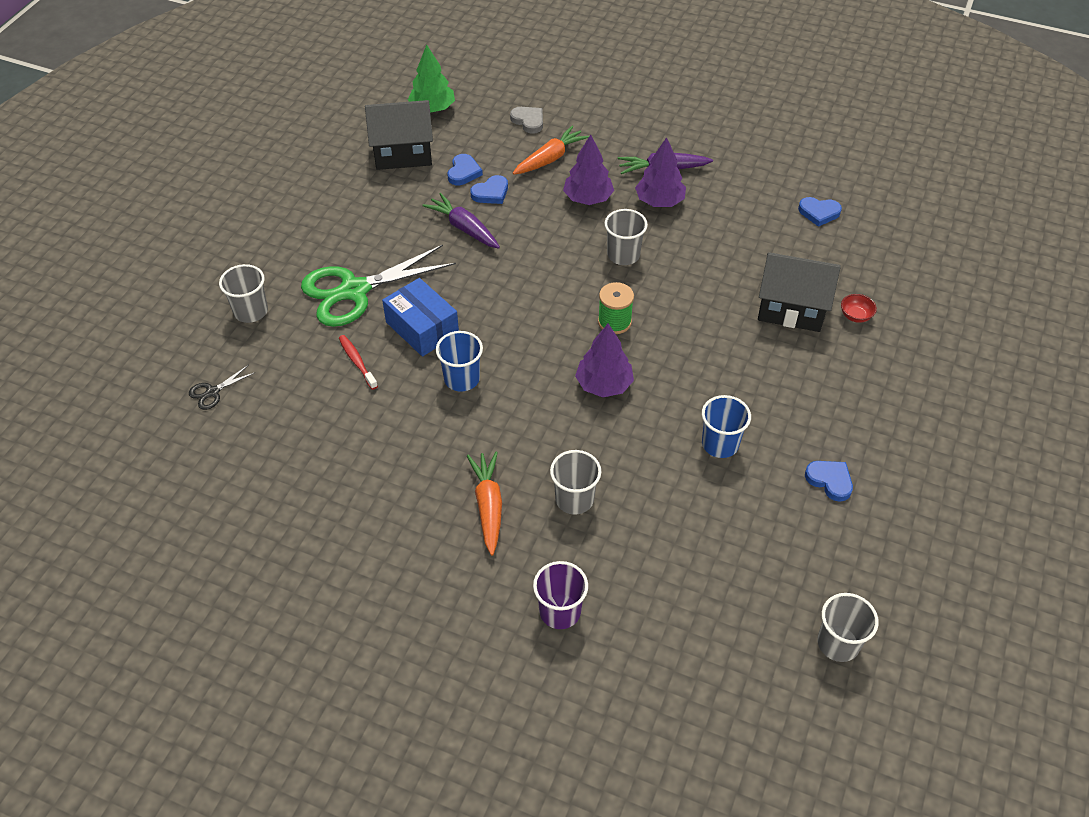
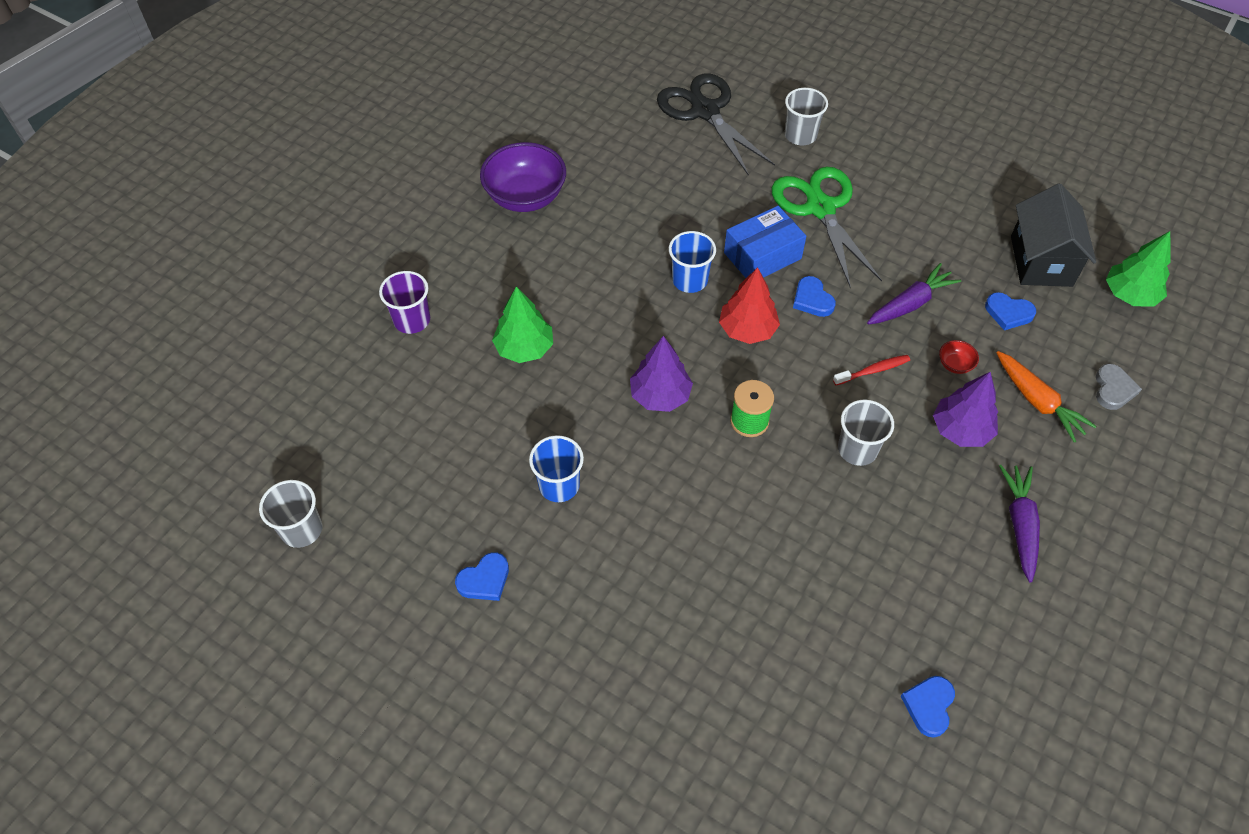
camera: 100 degrees right, 5 degrees up
(212, 392) = (705, 111): black scissors -> black scissors, size x2.46
(357, 361) = (725, 205): red toothbrush -> red toothbrush (873, 370)
(360, 539) = (525, 197): none -> purple bowl
(488, 506) = (535, 284): orange carrot -> none
(491, 193) = (971, 334): blue heart -> blue heart (812, 300)
(514, 331) = (747, 329): none -> red tree
(528, 121) = (1113, 389): grey heart -> grey heart turned 45 degrees counterclockwise
(574, 499) = (524, 348): grey cup -> green tree
(659, 201) = (955, 508): purple tree -> none
(791, 308) = (747, 615): black house -> none
(855, 316) = (725, 690): red bowl -> red bowl (955, 364)

